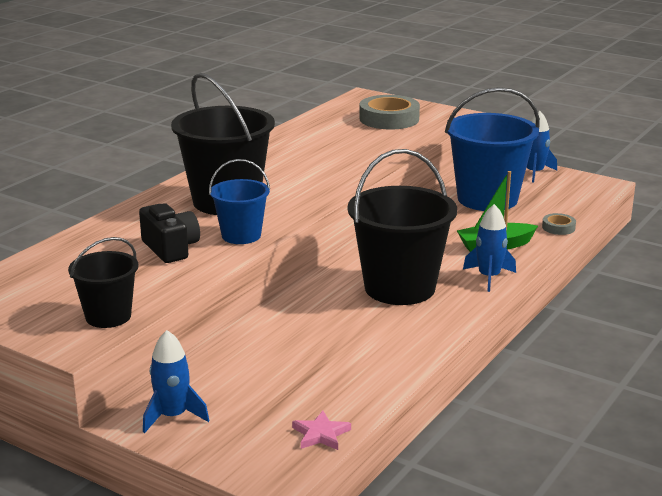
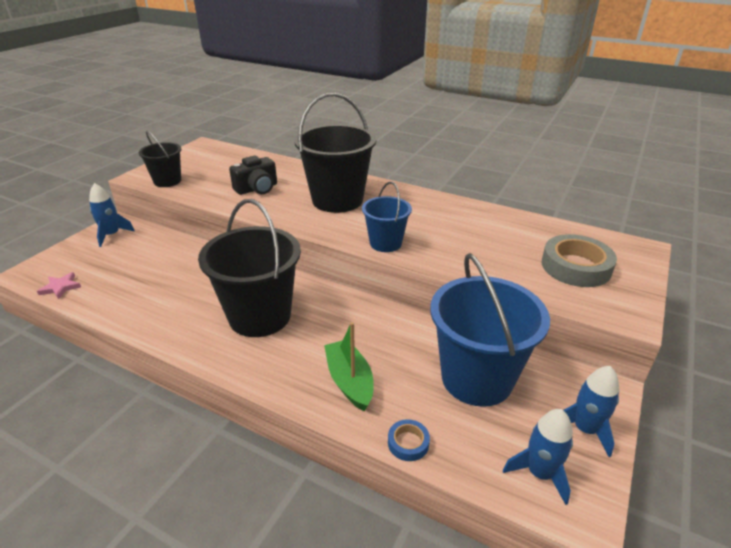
camera: 85 degrees right, 10 degrees up
(241, 235) = (275, 210): blue bucket -> blue bucket (385, 243)
(489, 277) = (276, 374): blue rocket -> blue rocket (540, 473)
(558, 227) = (408, 443): grey tape -> blue tape

